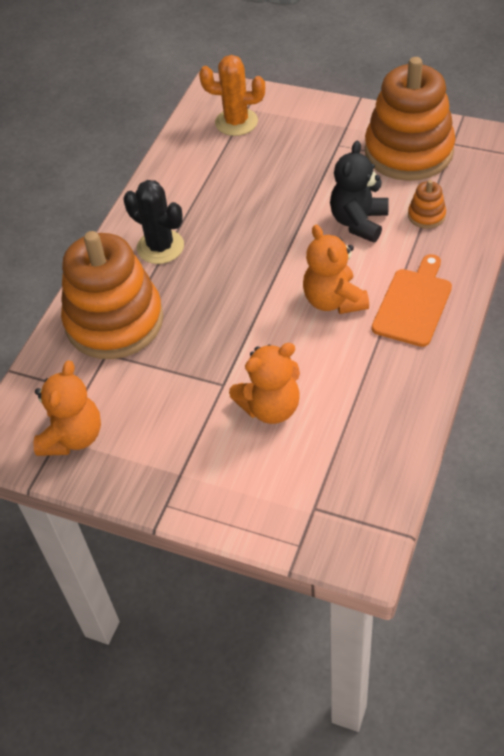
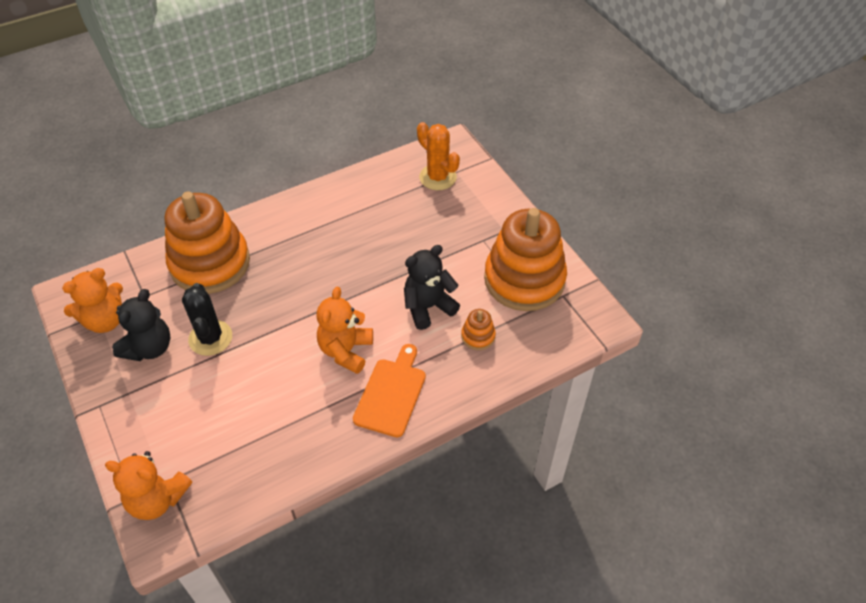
camera: 35 degrees right, 0 degrees up
(149, 426) = (149, 348): none -> black teddy bear
(160, 247) = (291, 233): black cactus -> black cactus (210, 338)
(270, 407) = (224, 392): orange teddy bear -> orange teddy bear (157, 499)
(413, 304) = (391, 394): orange cutting board -> orange cutting board turned 45 degrees counterclockwise

